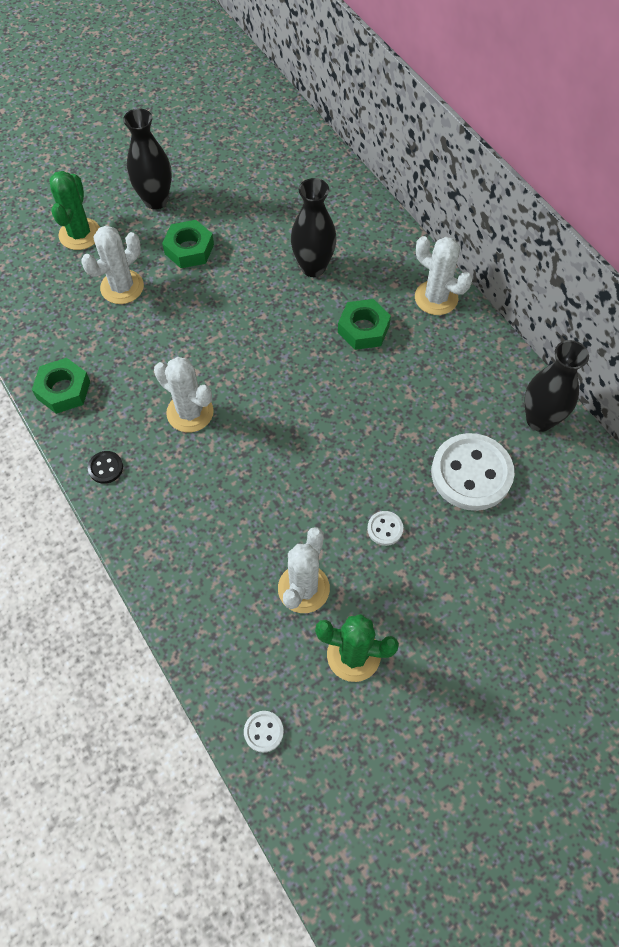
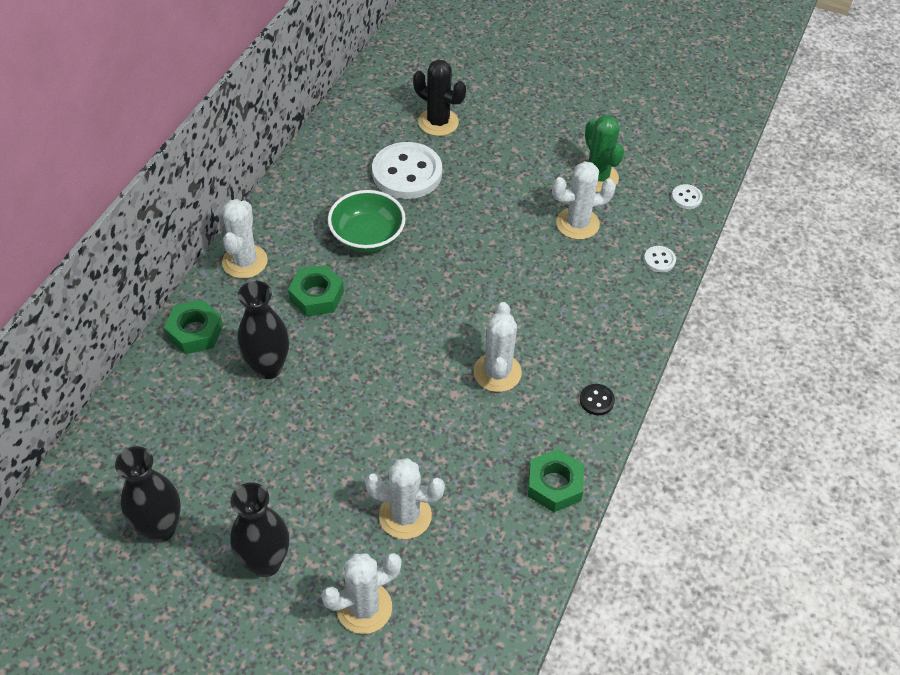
camera: 125 degrees left, 10 degrees down
(80, 234) = (364, 608): green cactus -> white cactus
(189, 249) = (315, 486): green nut -> green nut (195, 332)
(385, 529) = (493, 201): white button -> white button (659, 260)
(407, 398) = (367, 236): none -> green bowl
(532, 545) = (438, 122): none -> black cactus
(539, 420) = (327, 153): black vase -> black vase (160, 528)

